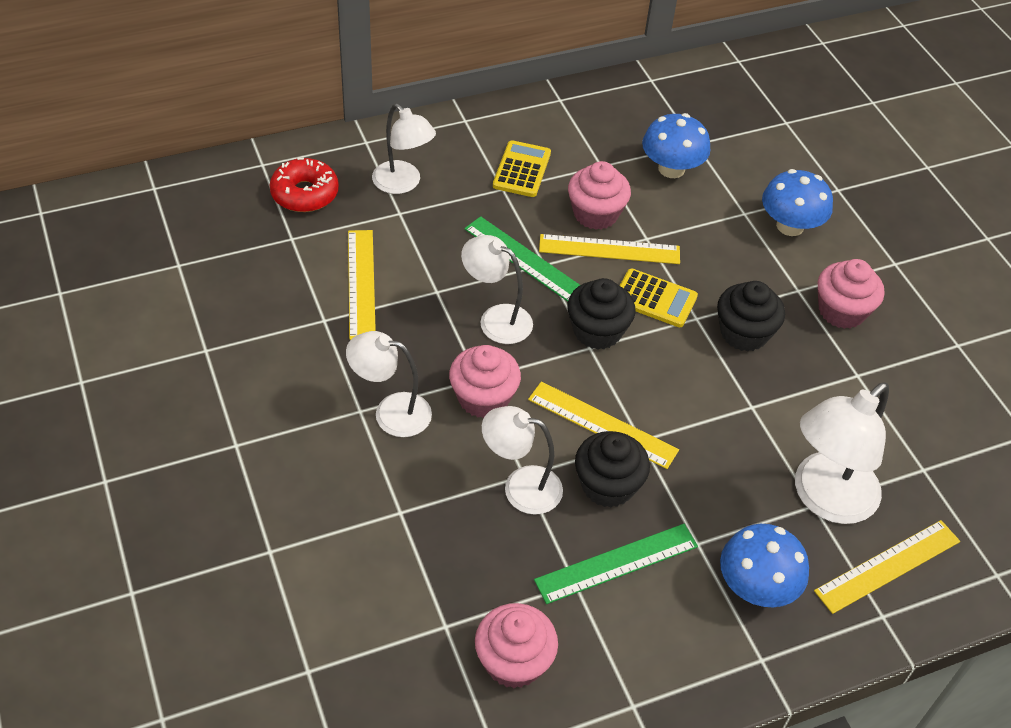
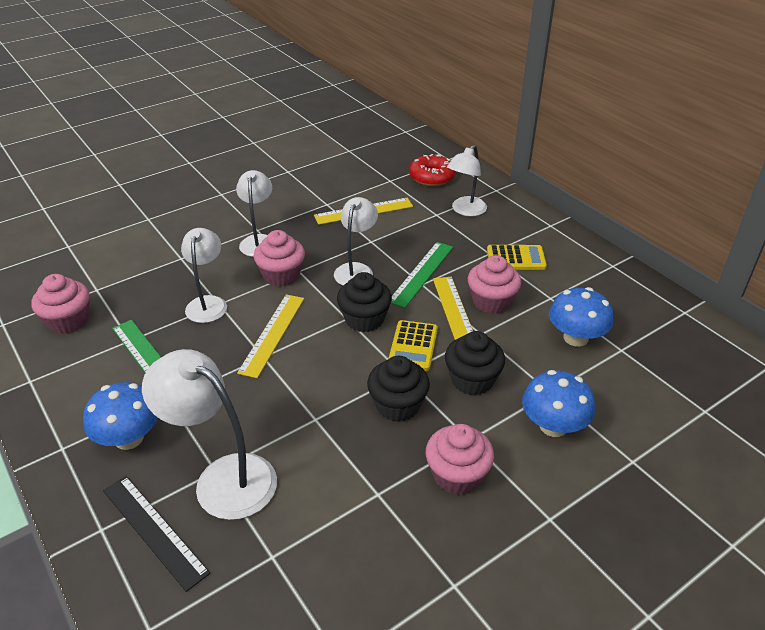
camera: 80 degrees right, 10 degrees down
(607, 485) = (216, 344): black cupcake -> black cupcake (472, 380)
(888, 566) = (153, 530): yellow ruler -> black ruler

